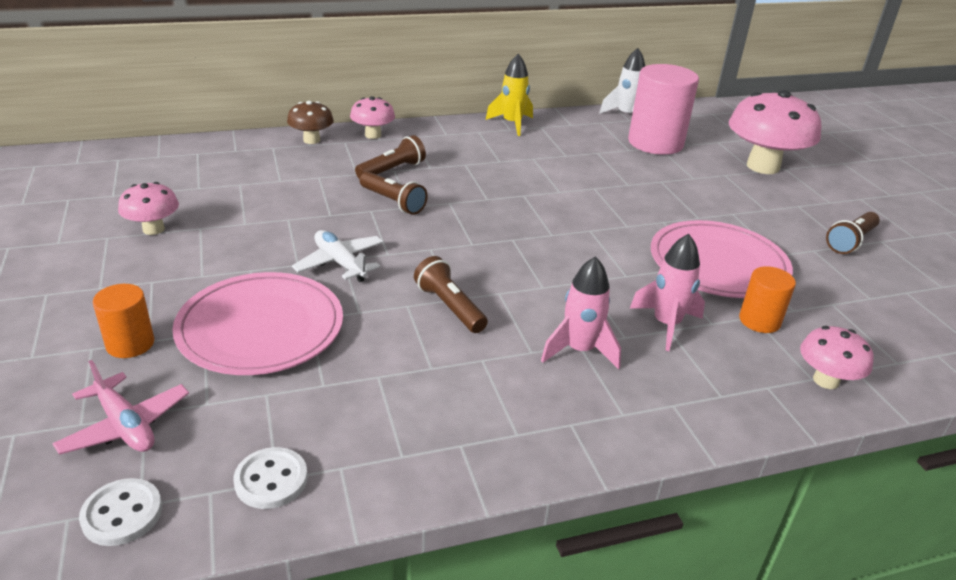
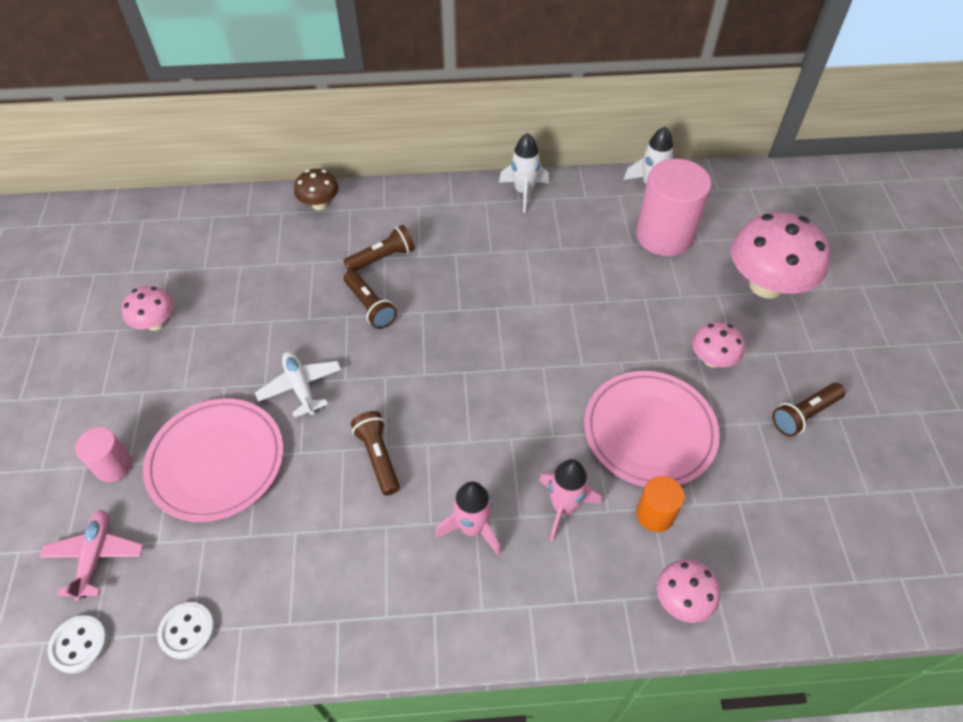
camera: 15 degrees right, 20 degrees up
(125, 426) = (95, 556): pink plane -> pink plane turned 150 degrees counterclockwise
(130, 344) = (113, 466): orange cylinder -> pink cylinder
(373, 135) = (379, 200): pink mushroom -> pink mushroom (712, 359)
(512, 124) = (524, 192): yellow rocket -> white rocket

